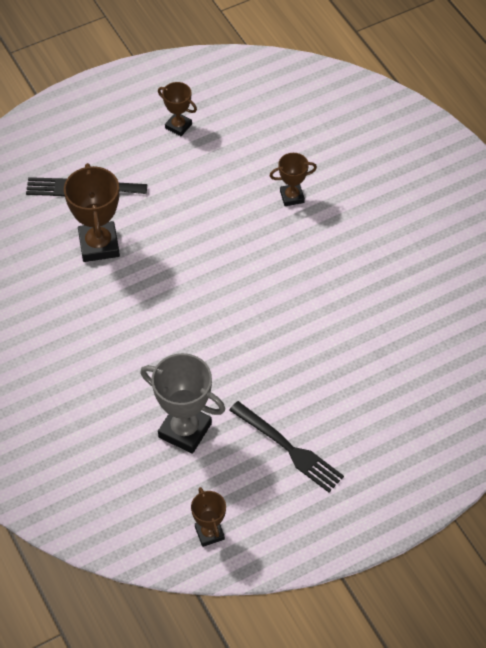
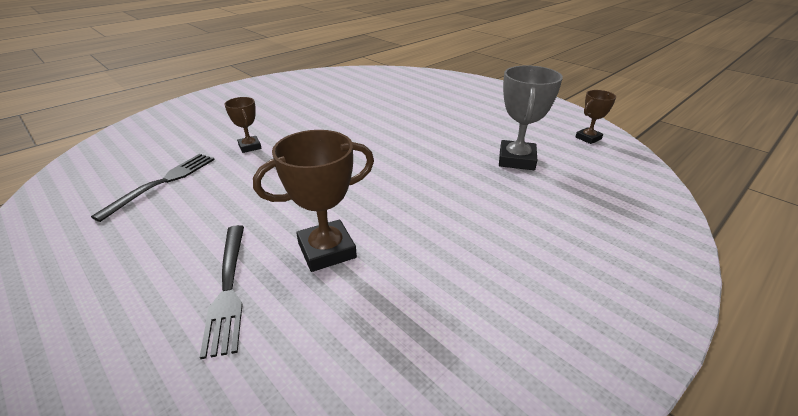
camera: 105 degrees left, 20 degrees down
(178, 126) = (131, 224): brown trophy -> none
(290, 449) = (494, 120): black fork -> black fork (164, 182)

